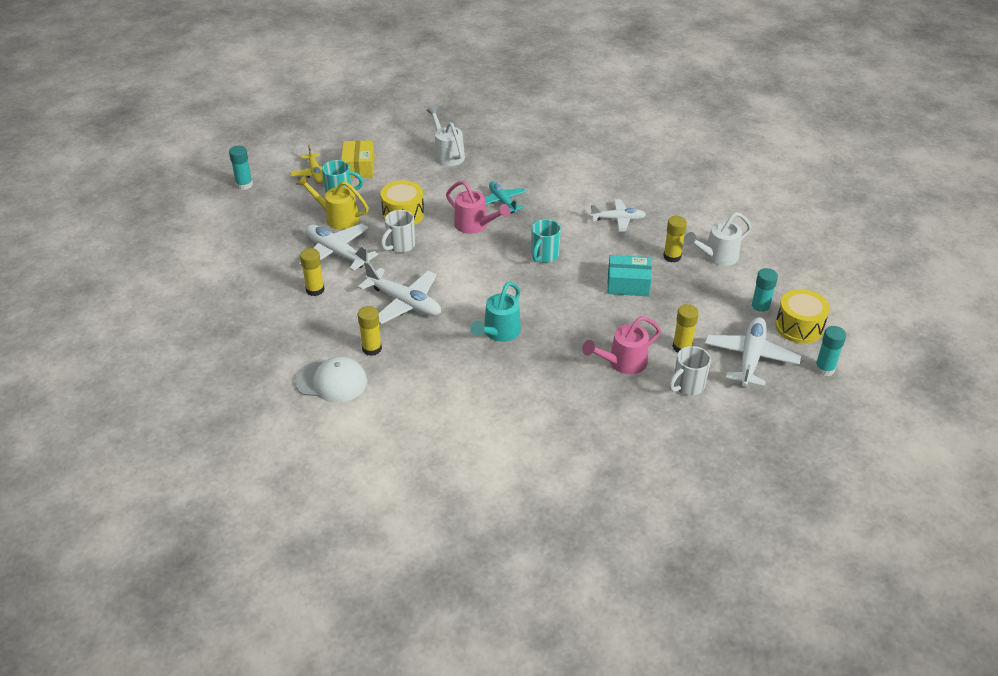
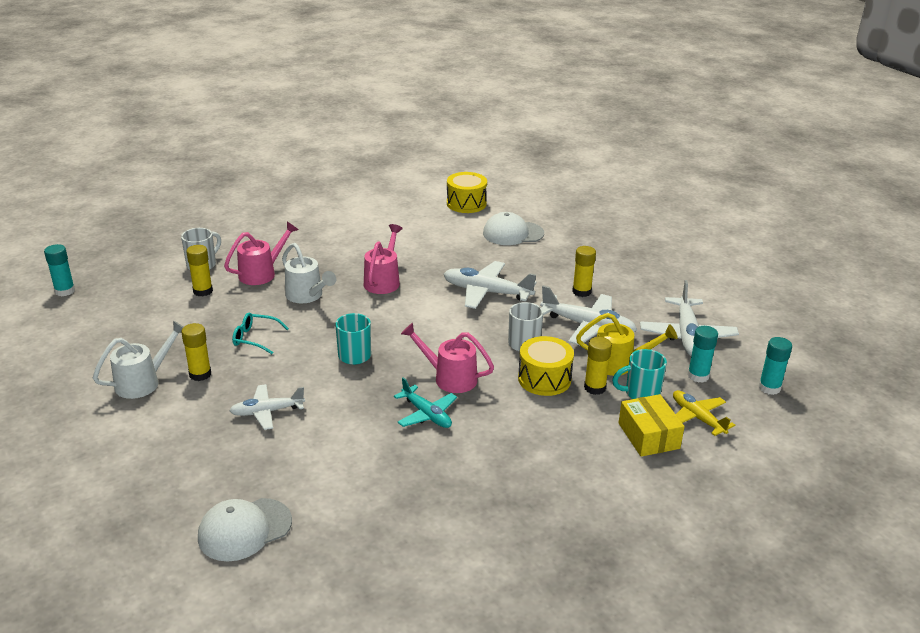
camera: 165 degrees right, 10 degrees down
(372, 349) = (494, 256): yellow glue stick -> yellow glue stick (595, 388)
(447, 154) = (538, 479): white watering can -> white watering can (307, 296)
(499, 333) = (383, 281): turquoise watering can -> pink watering can
(628, 284) = (255, 338): turquoise box -> turquoise glasses
(632, 154) = (244, 529): none -> white cap
(750, 358) = (136, 291): white plane -> white plane (687, 336)
(759, 310) = (111, 332): turquoise glue stick -> turquoise glue stick (698, 376)
(799, 327) = (73, 322): yellow drum -> yellow drum (466, 203)

